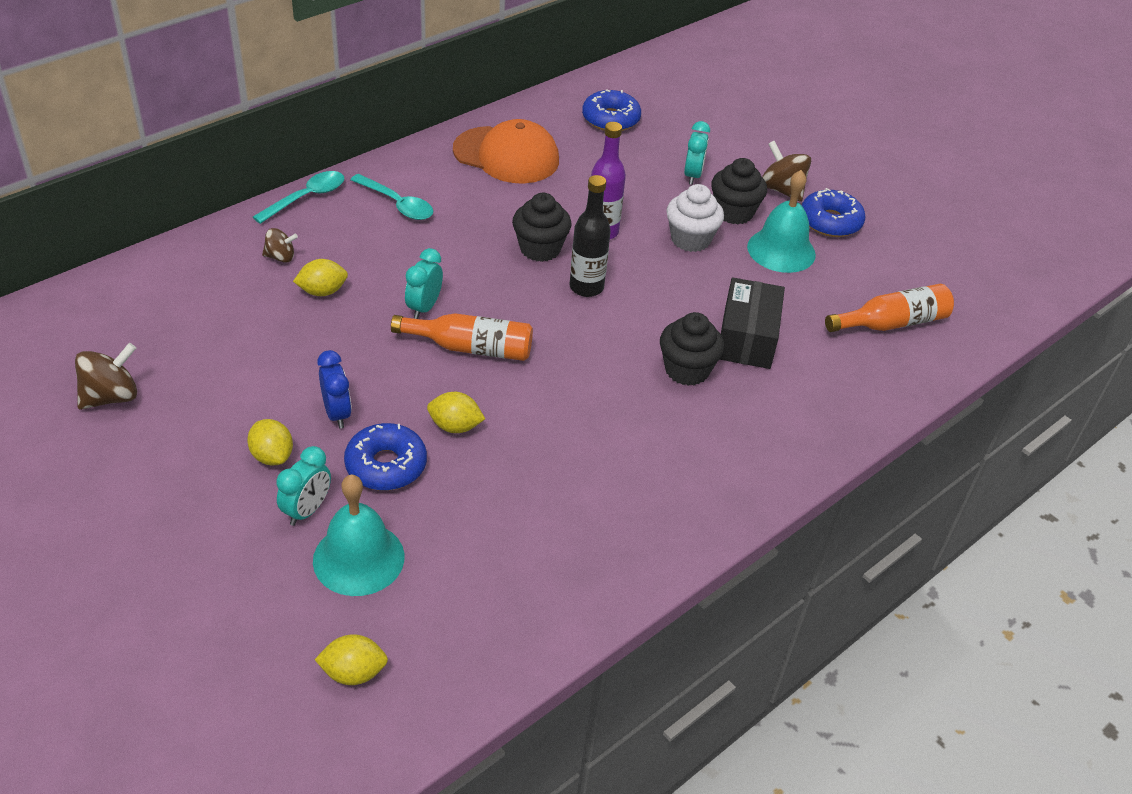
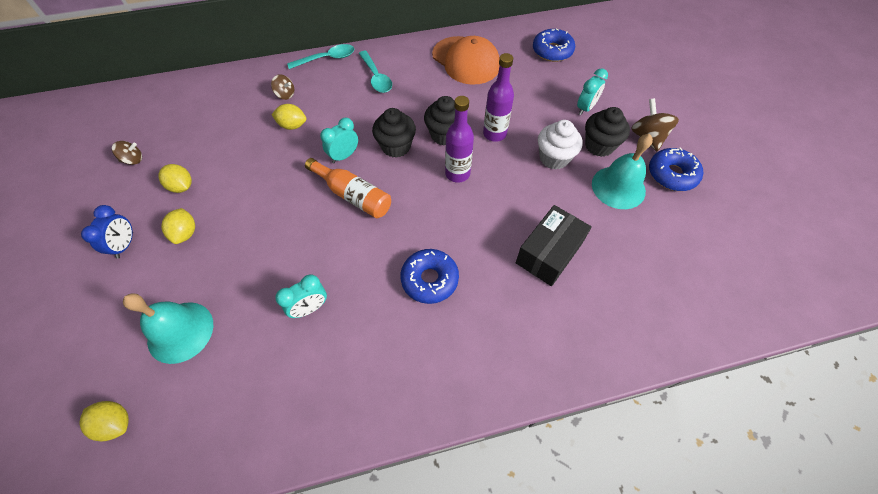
camera: 30 degrees right, 15 degrees up
(111, 397) = (133, 160): brown spinning top -> brown spinning top, size x0.61
(307, 510) = (177, 281): turquoise clock -> turquoise clock (310, 308)
(337, 413) = (242, 216): blue clock -> blue clock (125, 245)
(386, 465) = (244, 266): blue donut -> blue donut (429, 279)
(455, 426) = (304, 252): yellow lemon -> yellow lemon (182, 186)
(586, 287) = (457, 173): black bottle -> purple bottle
(687, 370) = (487, 264): black cupcake -> black cupcake (396, 146)
(892, 323) = (675, 280): orange bottle -> none

